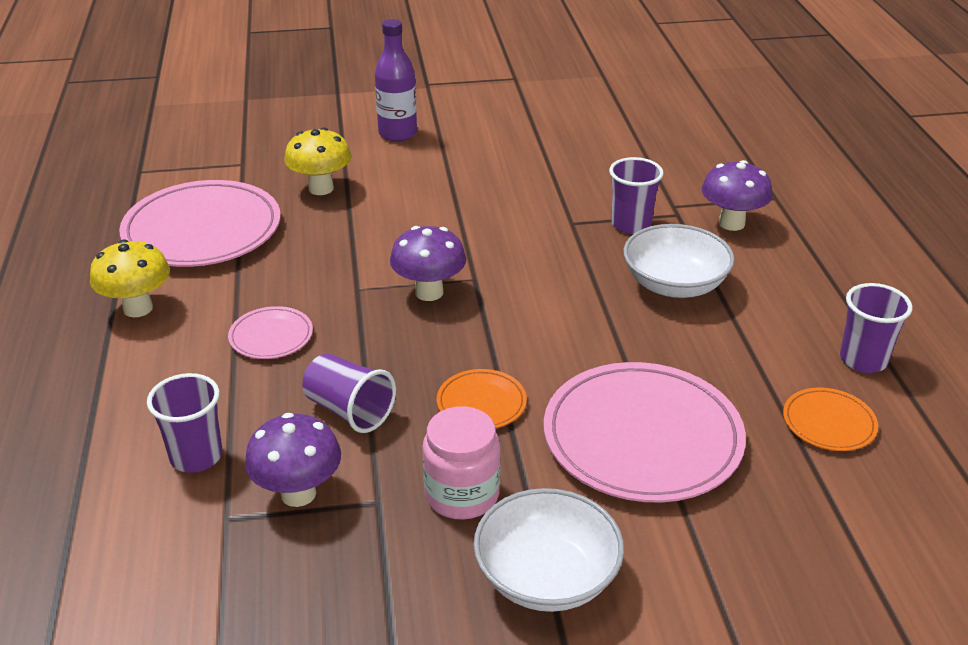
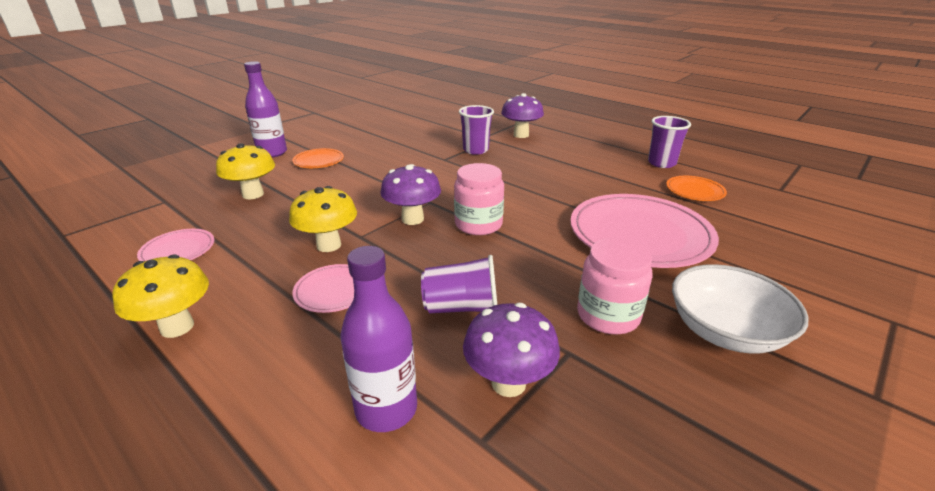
camera: 40 degrees left, 5 degrees down
(196, 456) = (386, 409): purple cup -> purple bottle
(202, 230) = (178, 250): pink plate -> pink plate, size x0.47
(319, 285) = (329, 245): none -> yellow mushroom
(481, 403) = (535, 260): orange plate -> orange plate (318, 161)
(485, 332) = (478, 224): none -> pink jar
(674, 284) = (537, 166): white bowl -> none

